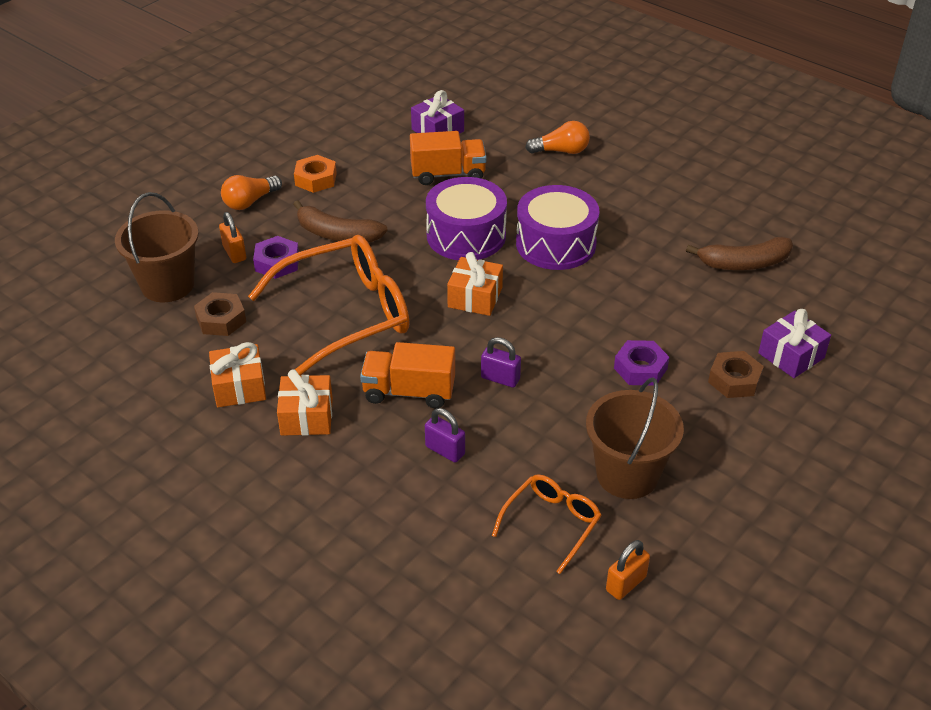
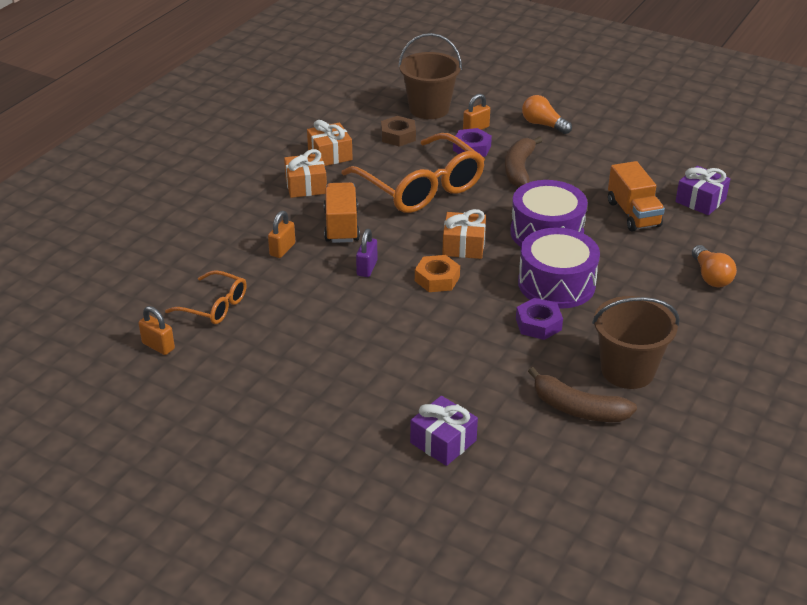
camera: 80 degrees right, 5 degrees down
(315, 179) = (589, 149): orange nut -> orange nut (437, 279)
(445, 450) = (282, 249): purple padlock -> orange padlock
(627, 475) = (269, 342): brown bucket -> brown bucket (627, 370)
(640, 368) = (398, 343): purple nut -> purple nut (538, 324)
(734, 380) = (398, 402): brown nut -> none
(744, 263) = (578, 409): brown banana -> brown banana turned 45 degrees counterclockwise

